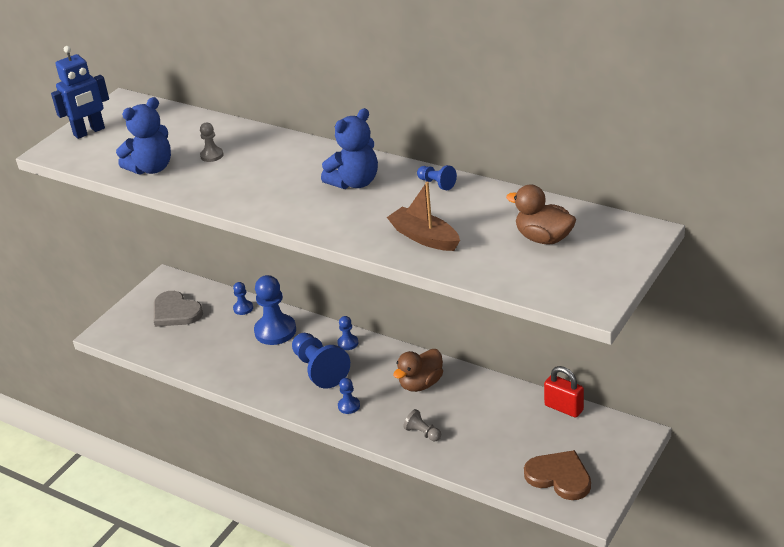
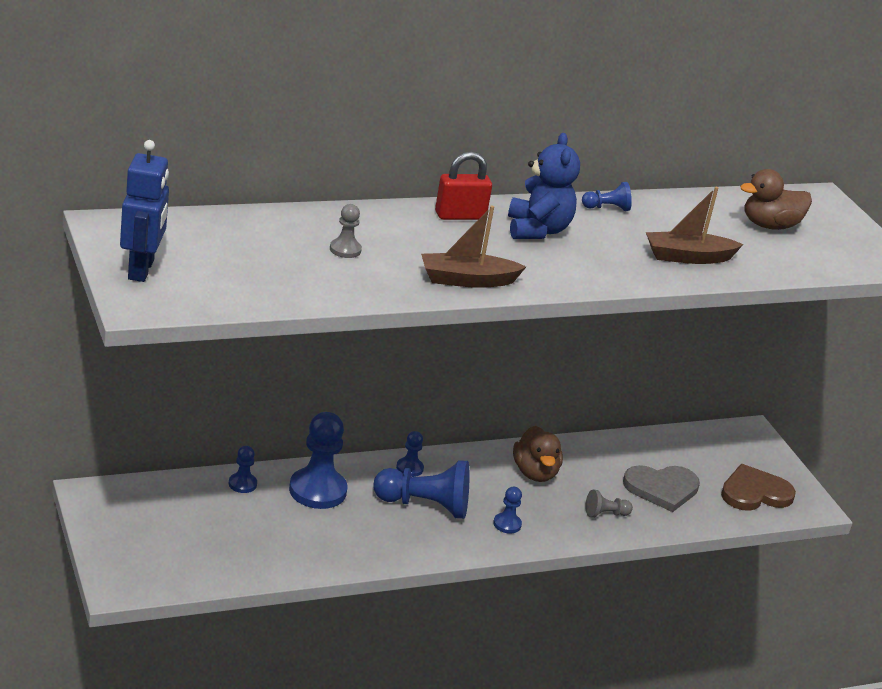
camera: 60 degrees left, 5 degrees down
(151, 168) = (306, 284): blue teddy bear -> none
(175, 312) = (169, 523): grey heart -> grey heart (662, 488)
(243, 198) = (467, 280): none -> brown boat
(563, 408) = (673, 437): red padlock -> red padlock (460, 216)

